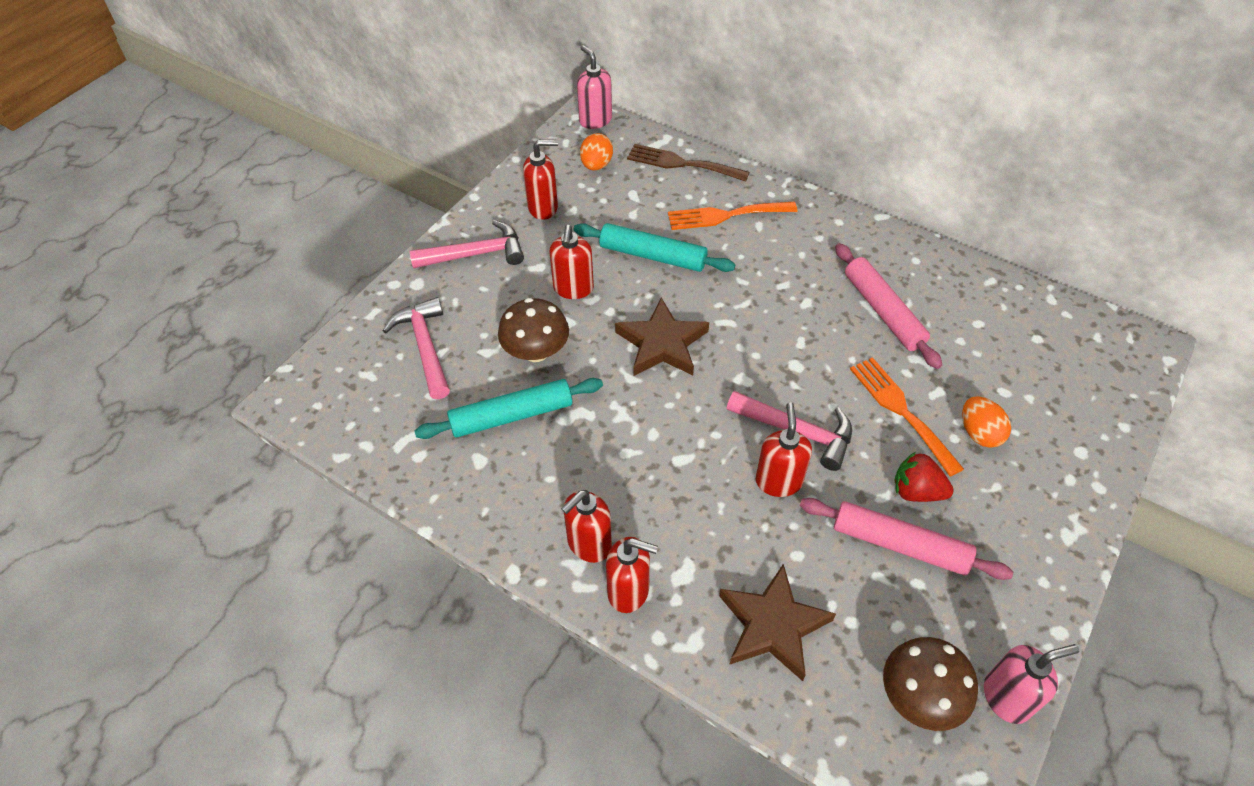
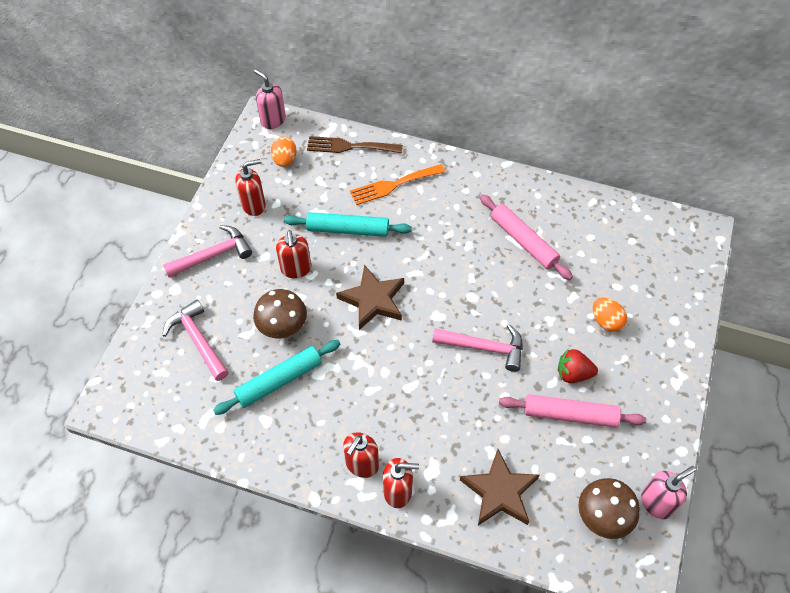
camera: 15 degrees left, 5 degrees up
(778, 481) = (480, 387): red soap dispenser -> none
(901, 410) = (551, 316): orange fork -> none

